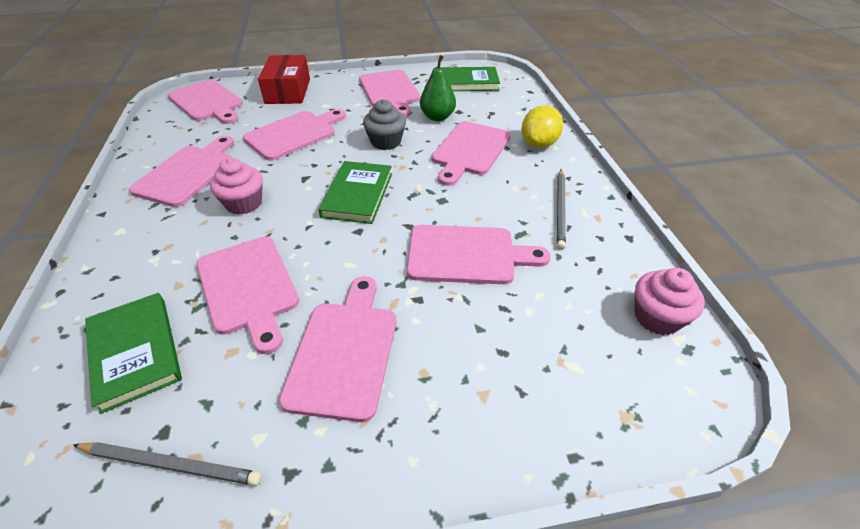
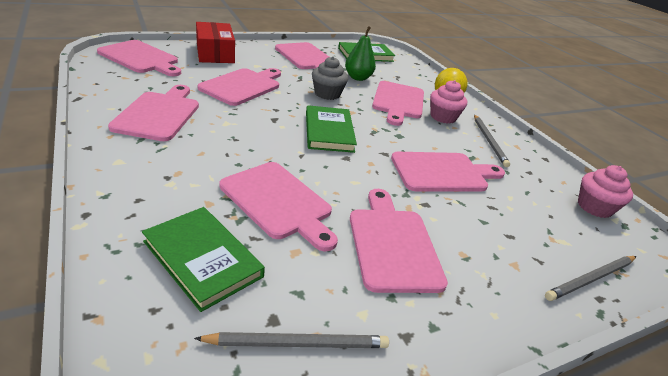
camera: 20 degrees left, 10 degrees down
(244, 203) = (231, 138): pink cupcake -> pink cupcake (443, 117)
(579, 427) = (591, 279): none -> grey pencil

